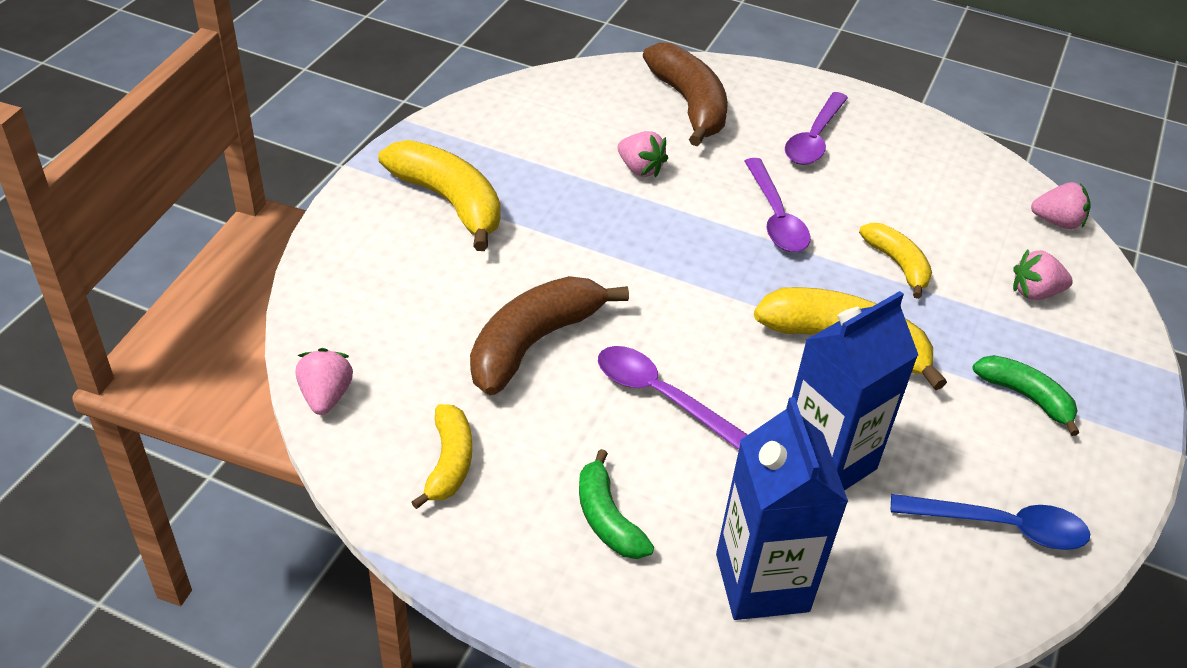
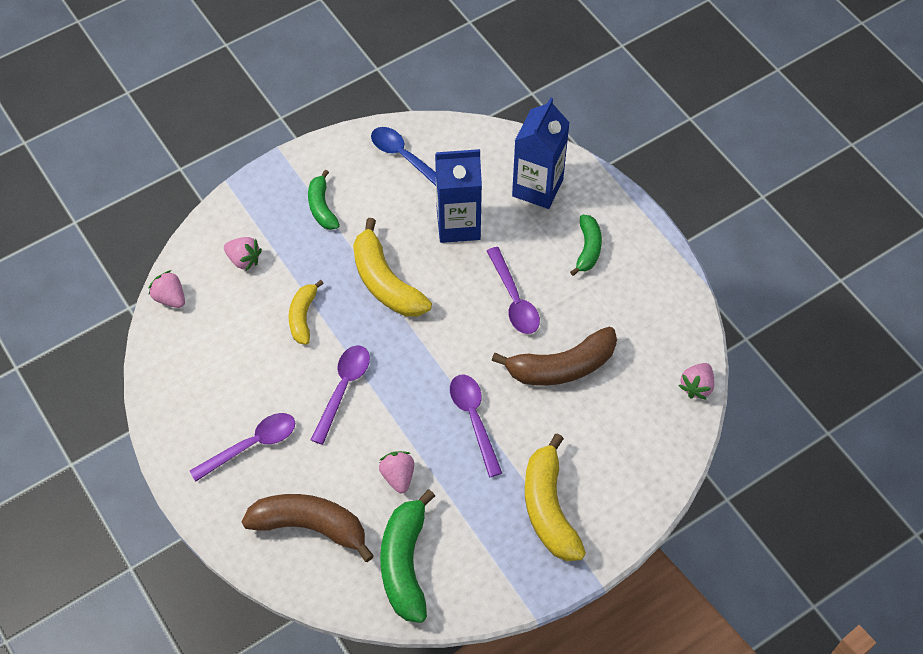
camera: 145 degrees left, 15 degrees up
(449, 463) = (649, 314): yellow banana -> none
(570, 111) = (405, 563): none -> green banana
(600, 246) = (474, 419): none -> purple spoon
(689, 105) = (310, 526): brown banana -> brown banana turned 90 degrees clockwise

